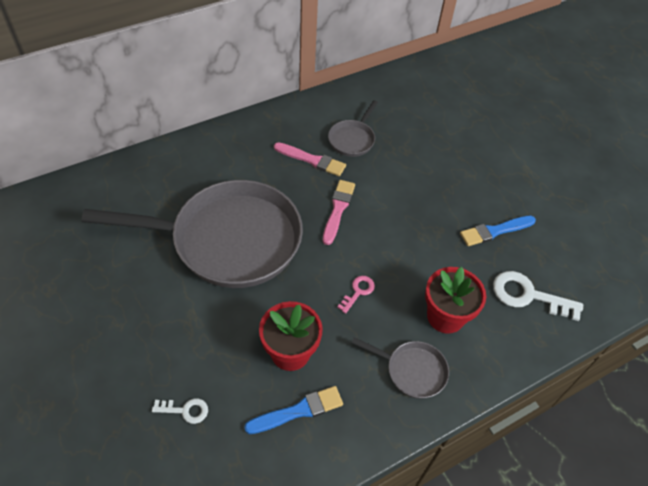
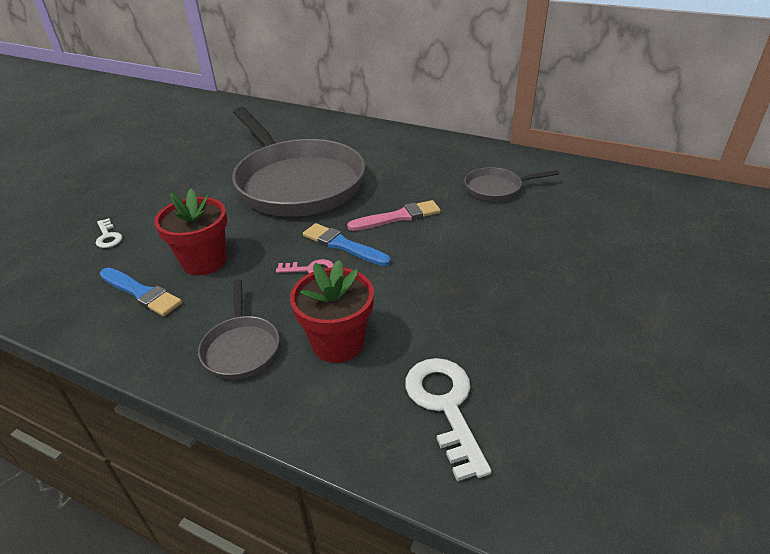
camera: 60 degrees right, 15 degrees down
(312, 160) = (437, 180): pink brush -> none
(495, 231) = (511, 332): blue brush -> blue brush (343, 245)

